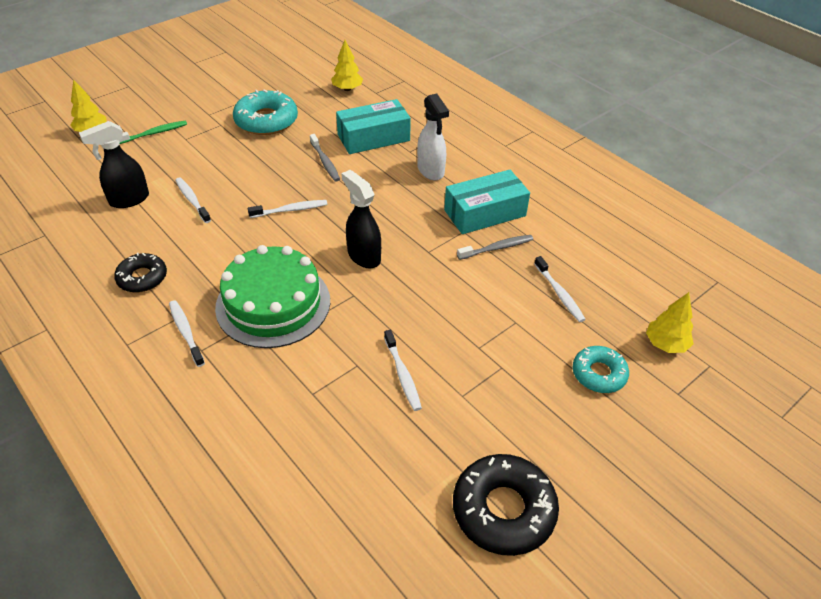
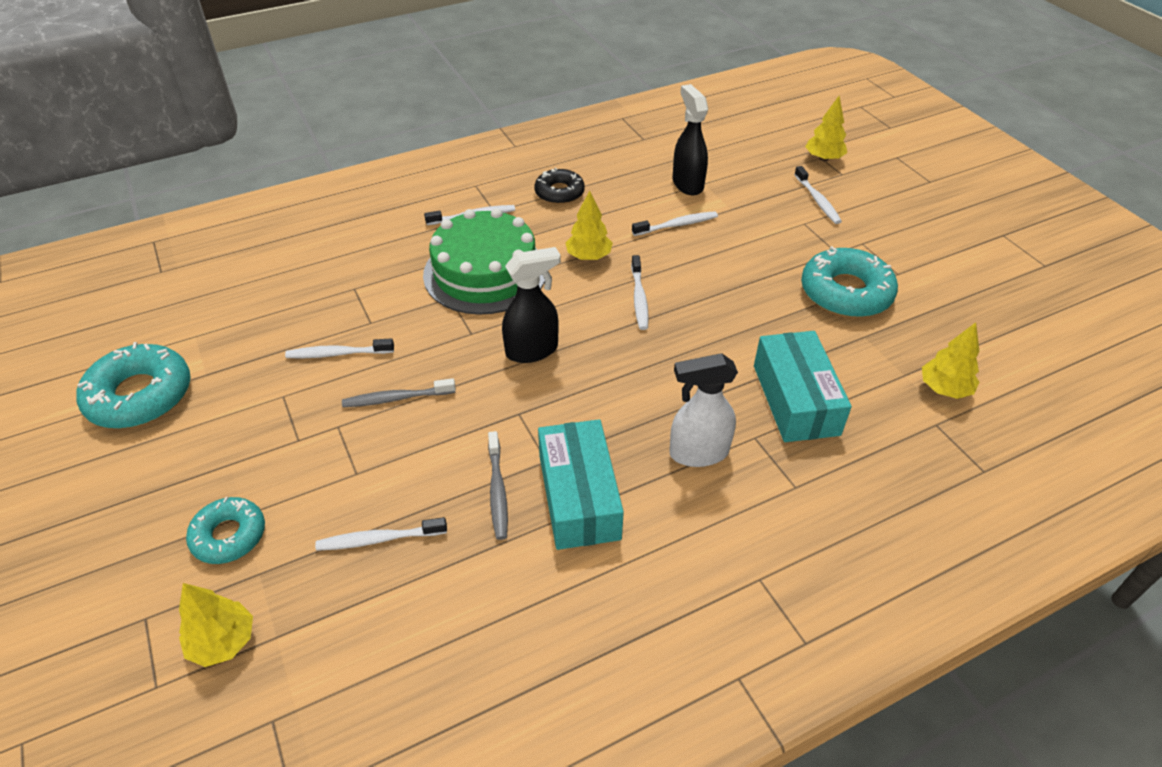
camera: 105 degrees right, 0 degrees up
(154, 133) = (817, 200): green toothbrush -> white toothbrush
(241, 244) = (588, 256): none -> yellow tree
(325, 162) = (737, 339): grey toothbrush -> grey toothbrush (396, 398)
(503, 510) = (140, 396): black donut -> turquoise donut

